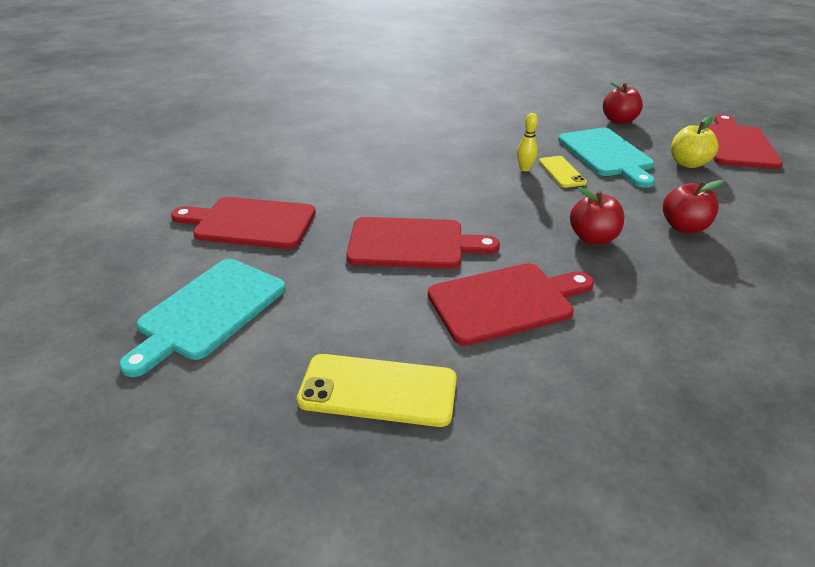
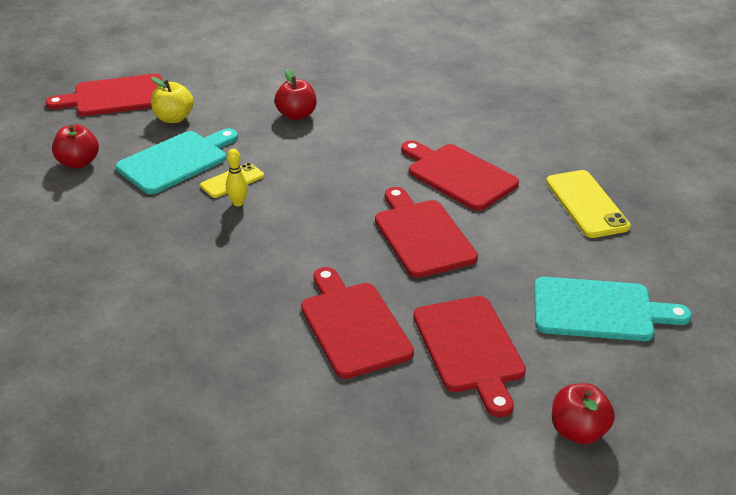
camera: 115 degrees left, 0 degrees up
(329, 183) = (353, 325): none -> red cutting board
(592, 238) = (343, 151): red apple -> red apple (578, 431)

